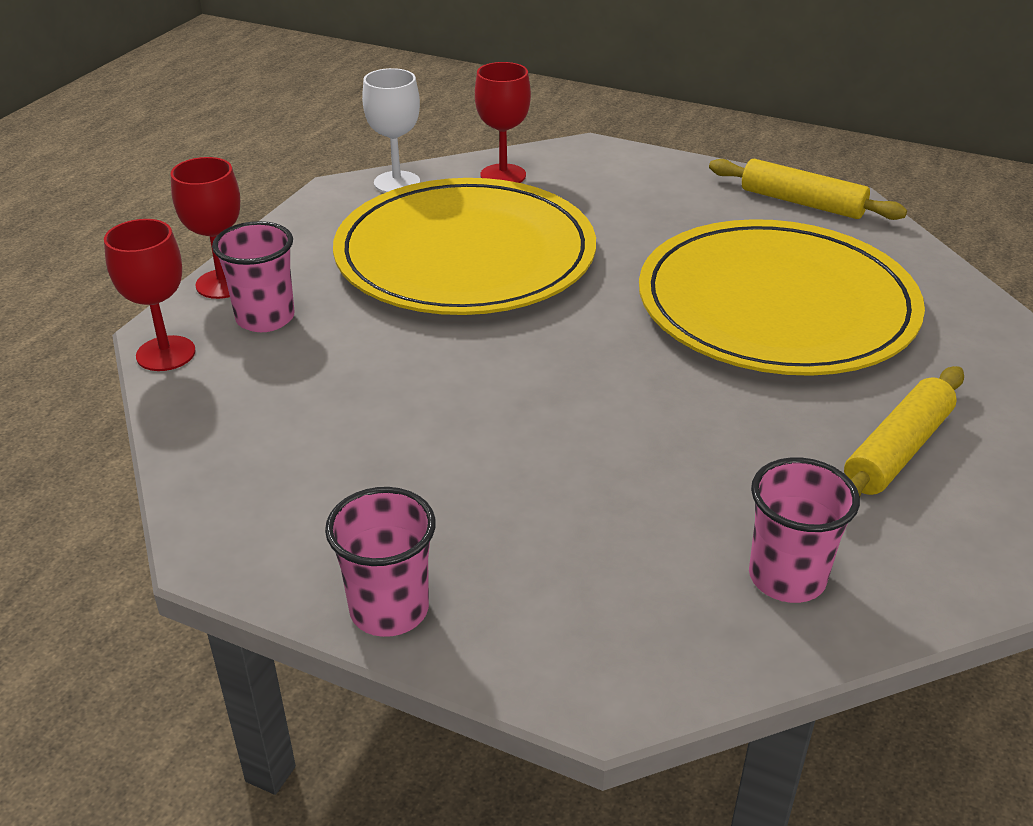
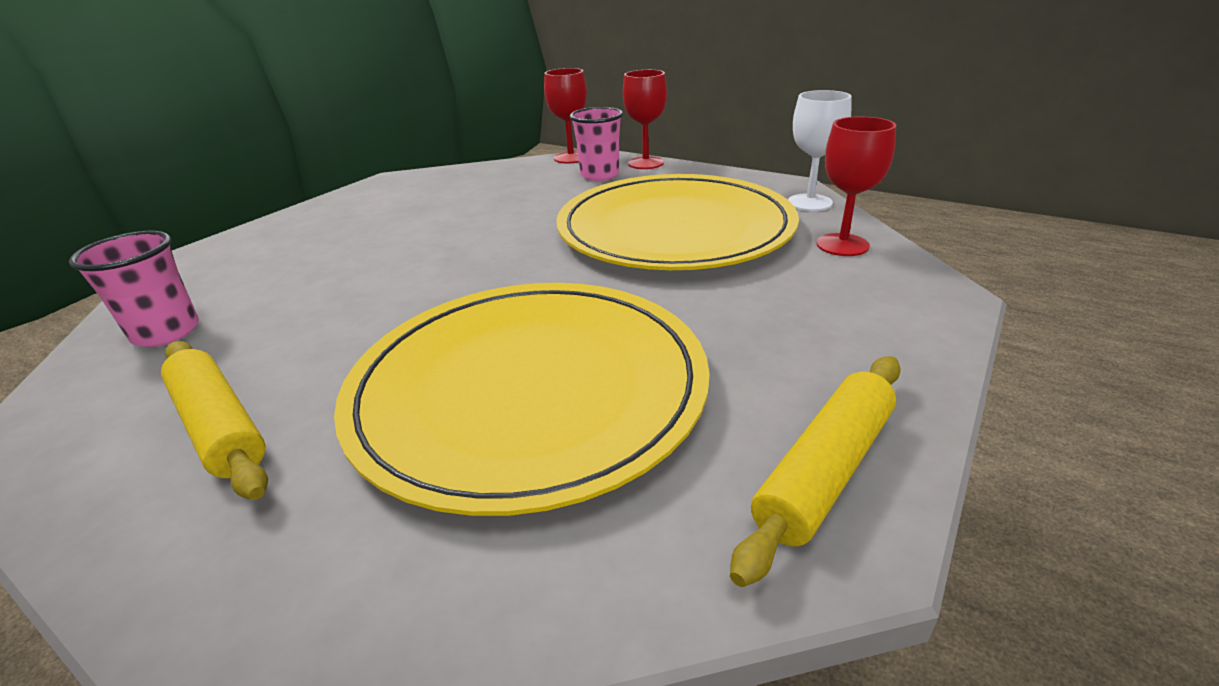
camera: 100 degrees right, 5 degrees down
(389, 609) = (306, 213): pink cup -> none

